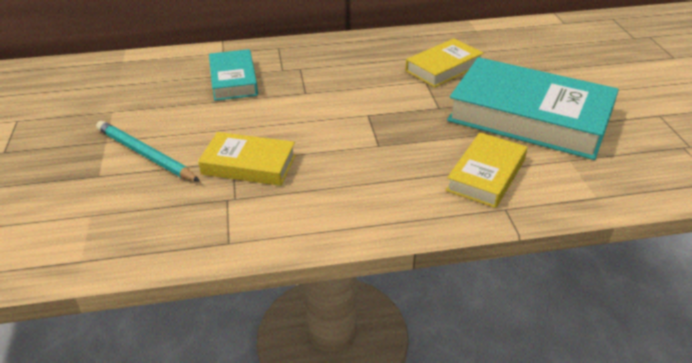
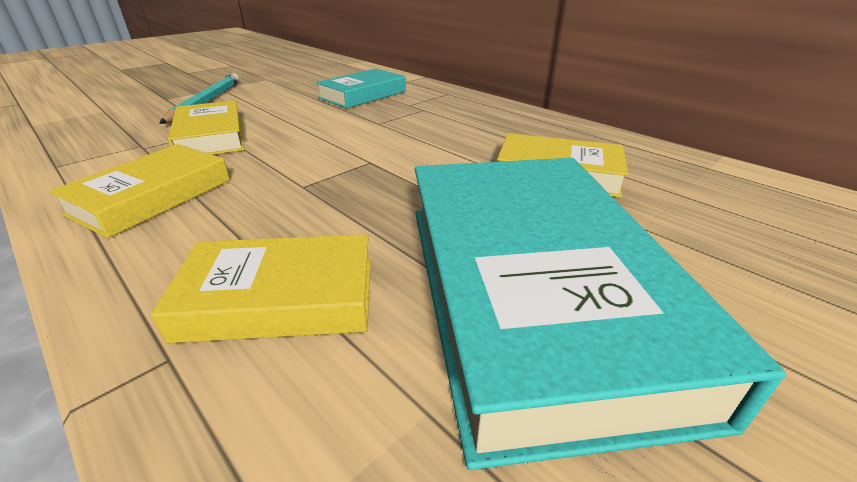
camera: 55 degrees right, 5 degrees down
(339, 200) = (152, 197): none -> yellow book

